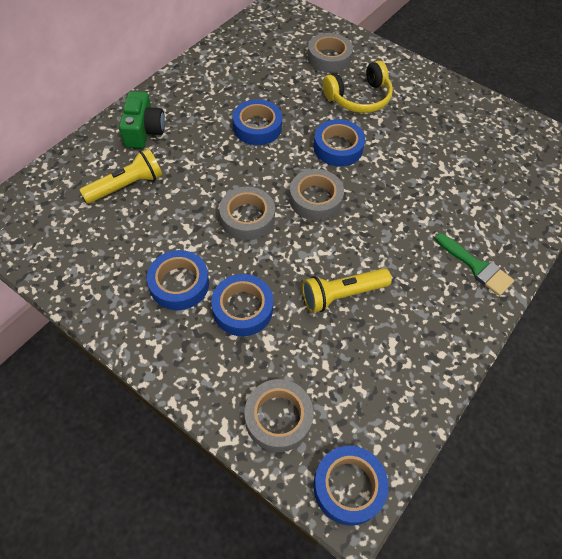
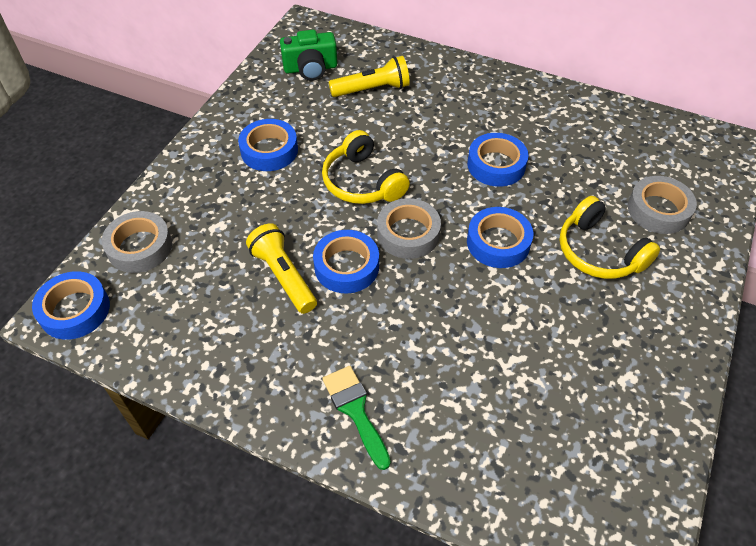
camera: 80 degrees right, 5 degrees down
(127, 186) = (372, 89): yellow flashlight -> yellow flashlight turned 60 degrees counterclockwise
(144, 131) = (448, 83): green camera -> green camera (310, 68)
(242, 308) = (251, 200): blue tape -> blue tape (346, 266)
(247, 218) = (362, 182): grey tape -> yellow headphones
(476, 267) = (355, 410): green brush -> green brush turned 120 degrees clockwise

